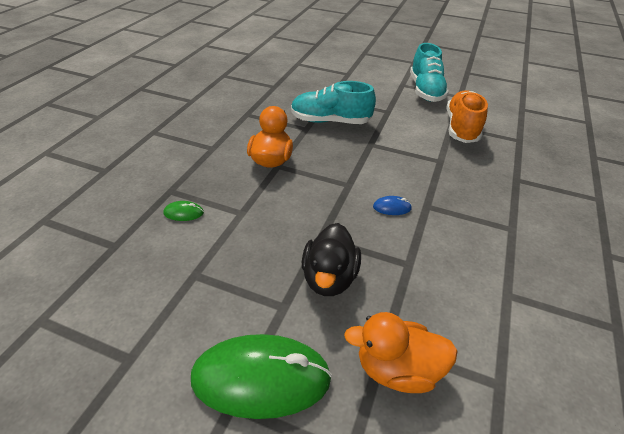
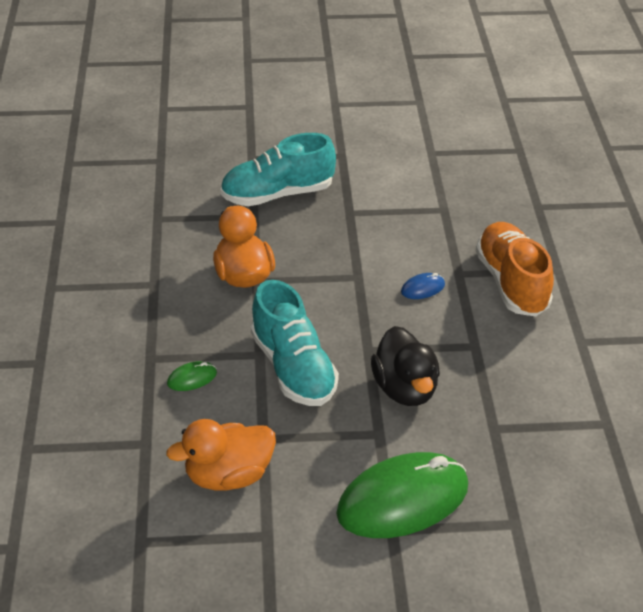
camera: 25 degrees left, 0 degrees up
(397, 369) = (516, 445): orange duck -> orange duck (228, 475)
(425, 90) = (371, 105): turquoise shoe -> turquoise shoe (293, 368)
(461, 128) = (445, 153): orange shoe -> orange shoe (511, 283)

